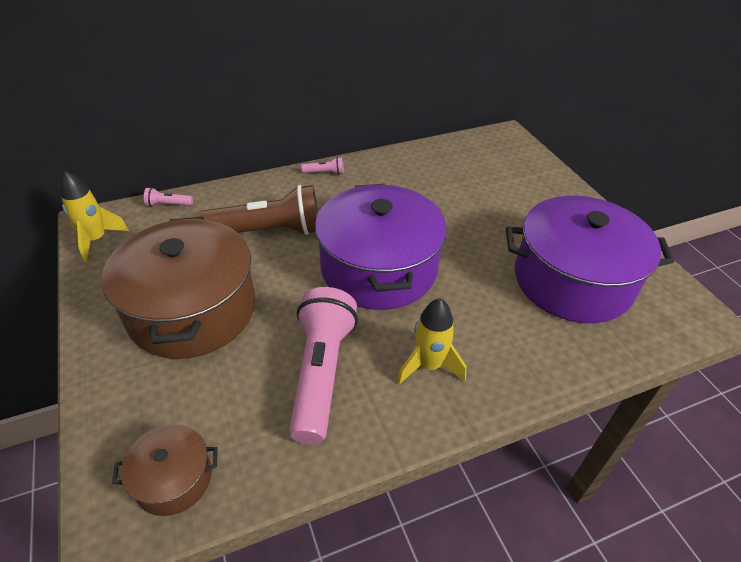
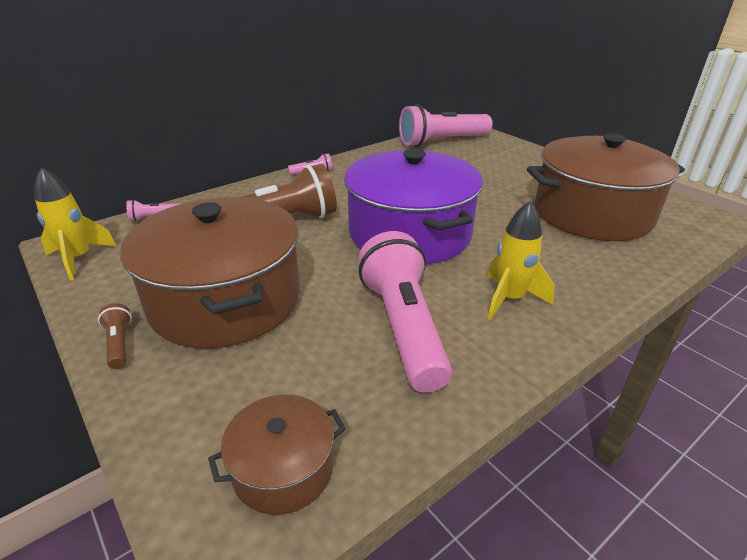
camera: 15 degrees left, 10 degrees down
(100, 335) = (119, 344): none -> brown flashlight
(472, 151) = (441, 142): none -> pink flashlight
(572, 280) = (592, 213): purple pot -> brown pot

